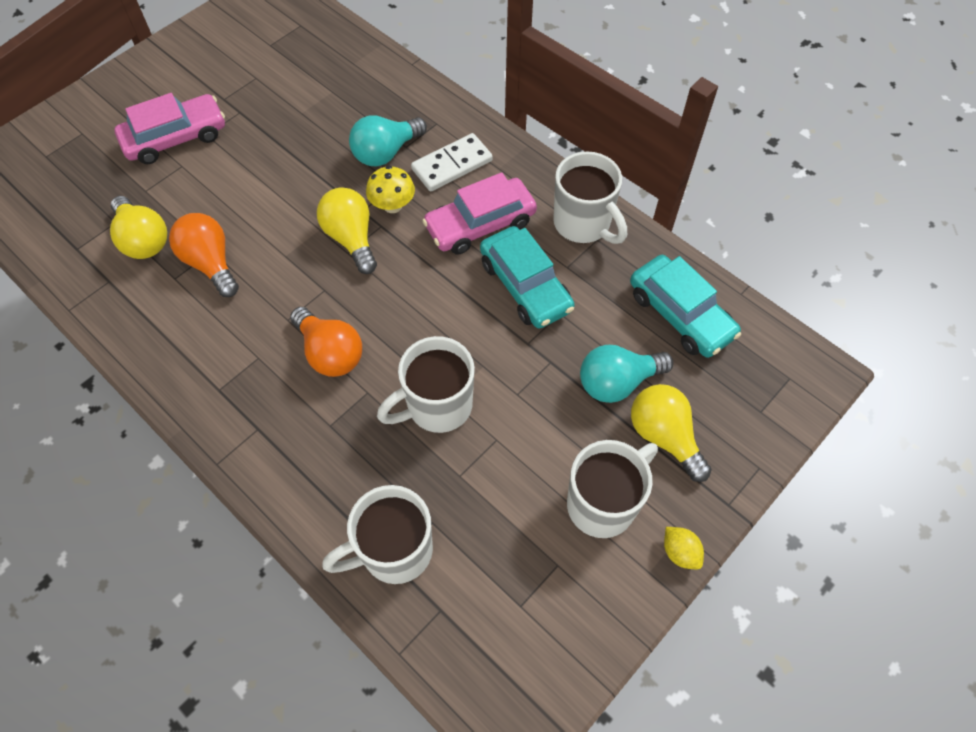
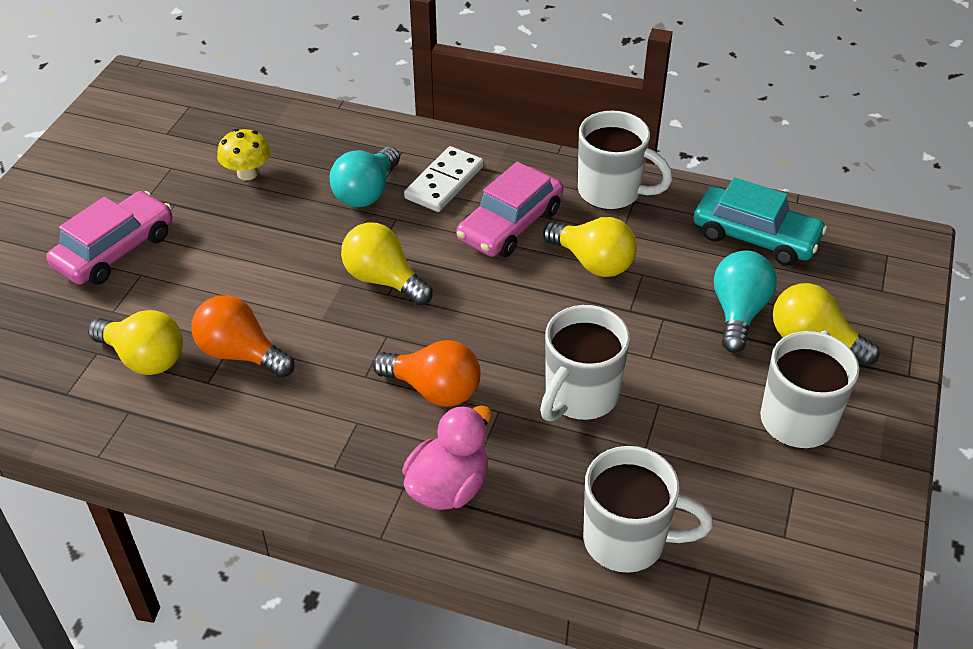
camera: 25 degrees left, 15 degrees down
(289, 443) = (448, 487): none -> pink duck
(392, 205) = (407, 237): yellow mushroom -> yellow mushroom (247, 173)
(394, 551) = (627, 540): white mug -> white mug turned 120 degrees counterclockwise
(525, 286) = (593, 262): turquoise car -> yellow light bulb
(617, 382) = (738, 312): turquoise light bulb -> turquoise light bulb turned 150 degrees clockwise
(680, 552) = (895, 431): yellow lemon -> none

